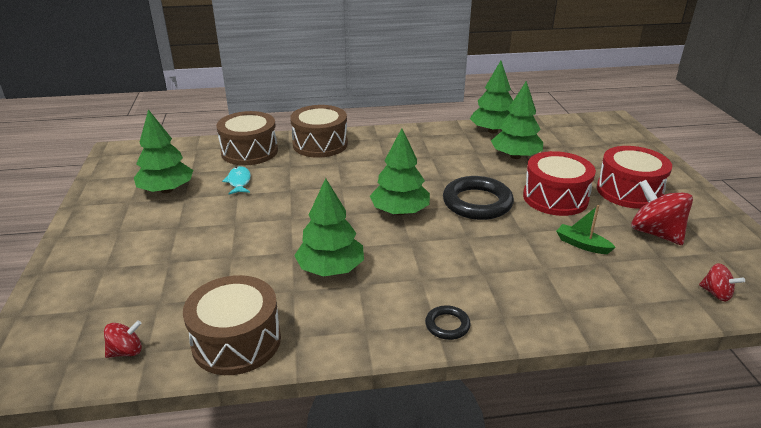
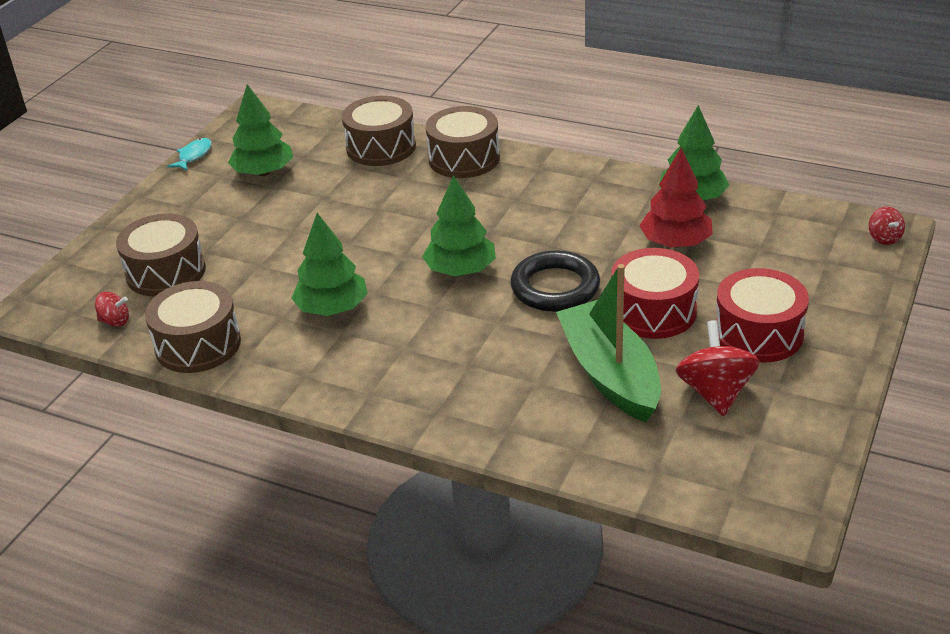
camera: 35 degrees right, 5 degrees up
(143, 290) = (166, 272): none -> brown drum
(239, 182) = (337, 183): turquoise fish -> turquoise fish (193, 156)
(447, 325) = (378, 399): black ring -> none
(515, 156) = (675, 243): green tree -> red tree
(582, 245) = (610, 374): green boat -> green boat, size x2.38
(716, 294) = (685, 478): red spinning top -> red spinning top (884, 238)

